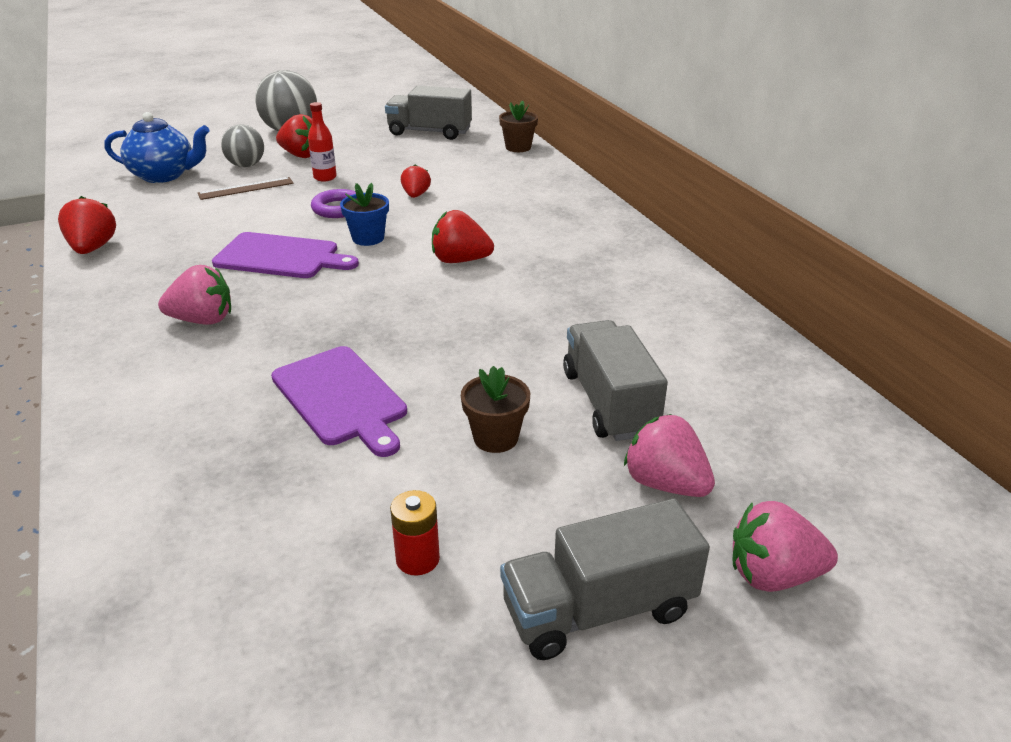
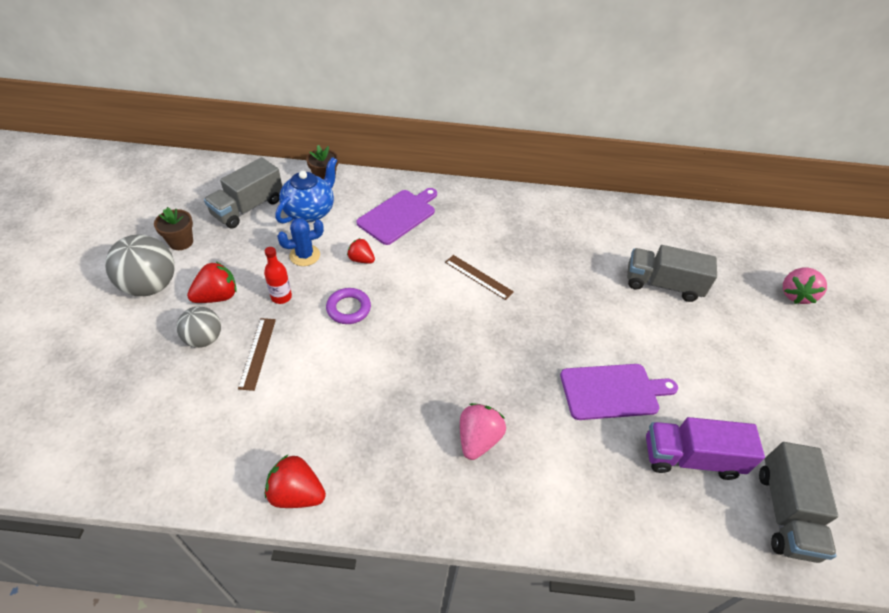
camera: 65 degrees left, 15 degrees up
(164, 175) = (169, 405): blue teapot -> blue teapot (310, 211)
(259, 492) = (690, 458): none -> purple truck
(281, 257) = (407, 366): purple cutting board -> purple cutting board (398, 215)
(368, 238) = (412, 309): blue flower pot -> none
(392, 171) = (305, 255): none -> blue cactus
(417, 559) = (760, 406): red battery -> none
(460, 260) = (478, 277): red strawberry -> brown ruler
(495, 438) = (676, 339): brown flower pot -> brown flower pot (181, 242)
(598, 610) = (804, 356): grey truck -> grey truck (785, 512)
(665, 484) = (731, 296): pink strawberry -> none

